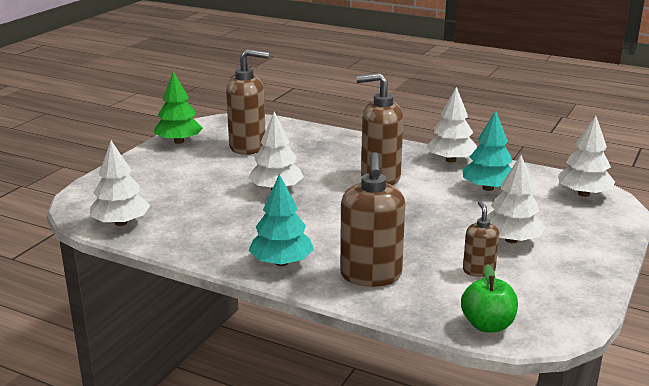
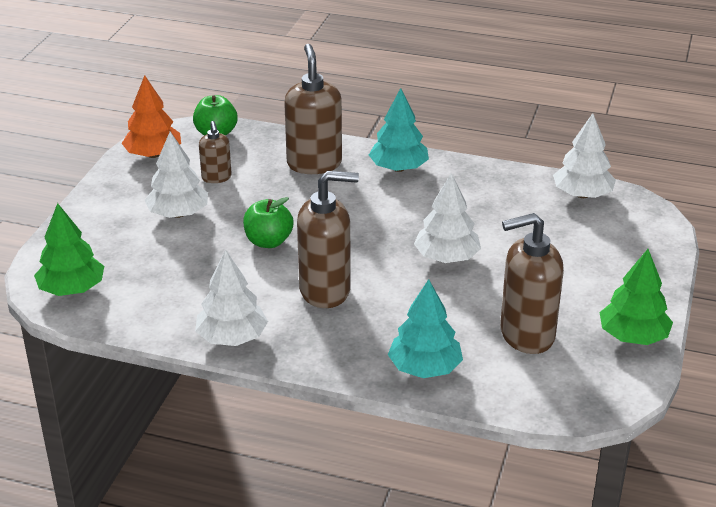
camera: 170 degrees right, 10 degrees up
(423, 211) = (268, 241): none -> green apple
(488, 188) = (189, 286): turquoise tree -> turquoise tree (424, 368)
(559, 304) = (153, 154): none -> orange tree
(583, 194) = (72, 289): white tree -> green tree

